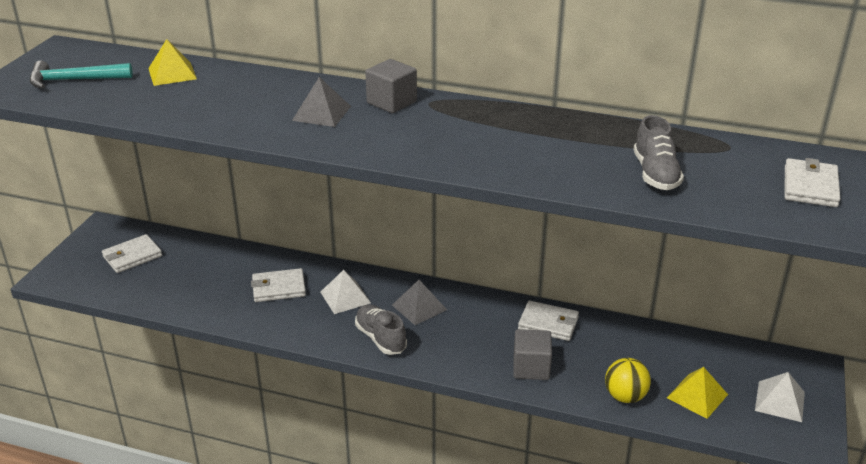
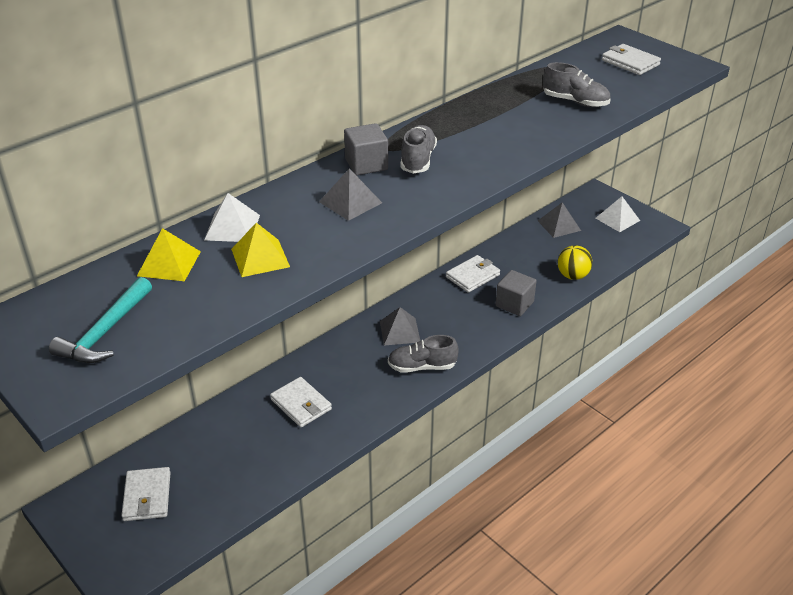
camera: 60 degrees left, 5 degrees up
(279, 288) = (301, 404): white wallet -> white wallet turned 60 degrees counterclockwise
(345, 297) = (350, 368): white pyramid -> white pyramid (232, 227)
(426, 122) = (418, 160): none -> grey shoe
(697, 396) = (592, 247): yellow pyramid -> yellow pyramid (260, 257)
(708, 356) = (559, 225): none -> grey pyramid

